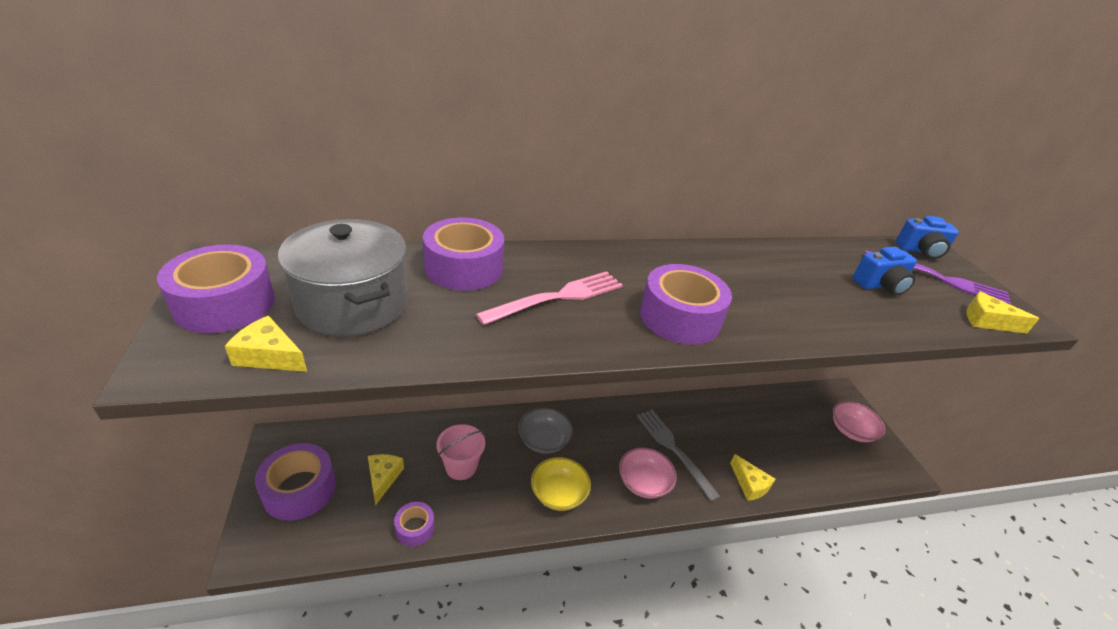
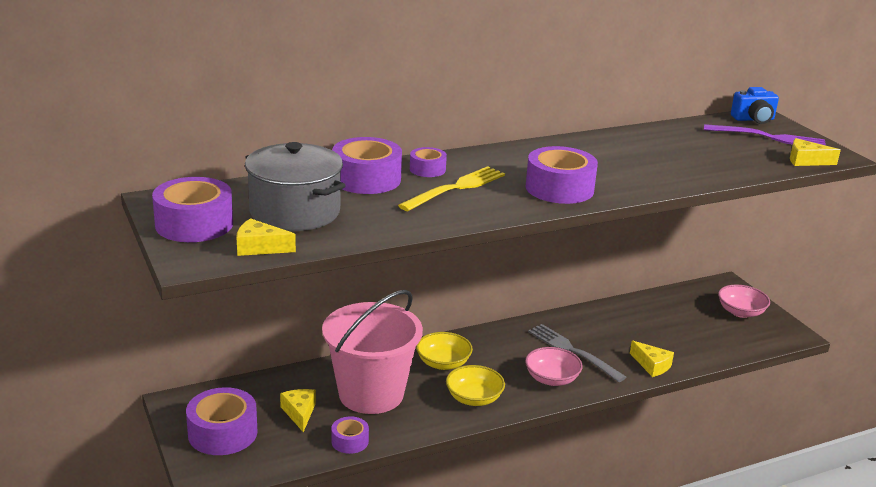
camera: 10 degrees left, 10 degrees down
(461, 467) = (371, 394): pink bucket -> pink bucket, size x2.05
(538, 264) = (427, 169): none -> purple tape
(544, 440) = (443, 363): grey bowl -> yellow bowl
(558, 297) = (456, 188): pink fork -> yellow fork
(880, 285) = (719, 148): blue camera -> none

